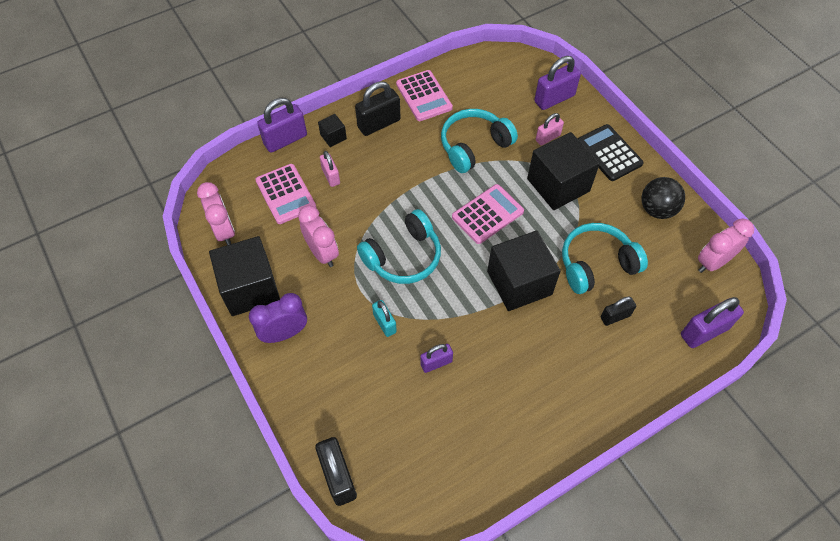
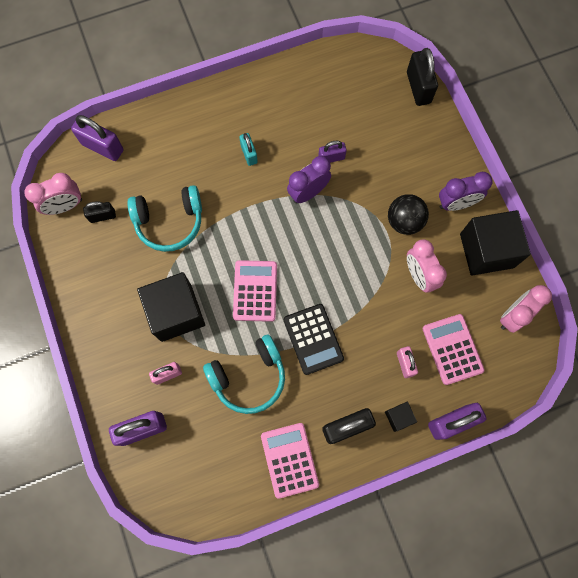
camera: 170 degrees left, 15 degrees up
(224, 231) = (513, 316): pink clock -> pink clock turned 60 degrees clockwise
(384, 323) = (369, 198): turquoise padlock -> turquoise padlock (249, 154)
(403, 257) = (343, 259): turquoise headphones -> none
(455, 318) = (308, 192): none -> purple clock
(487, 214) = (255, 291): pink calculator -> pink calculator turned 120 degrees clockwise
(519, 283) = (244, 215): black cube -> none
(609, 153) = (110, 343): black calculator -> black calculator (313, 339)
(615, 316) = (171, 172): black padlock -> black padlock (102, 216)
(657, 209) = (90, 268): black ball -> black ball (404, 221)
(704, 331) = (102, 147): purple padlock -> purple padlock turned 45 degrees clockwise

